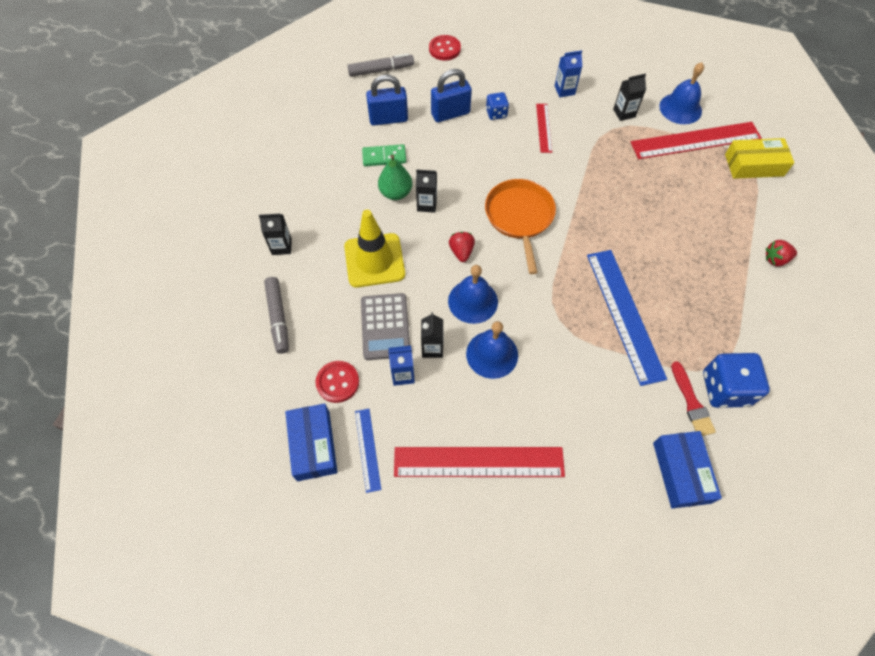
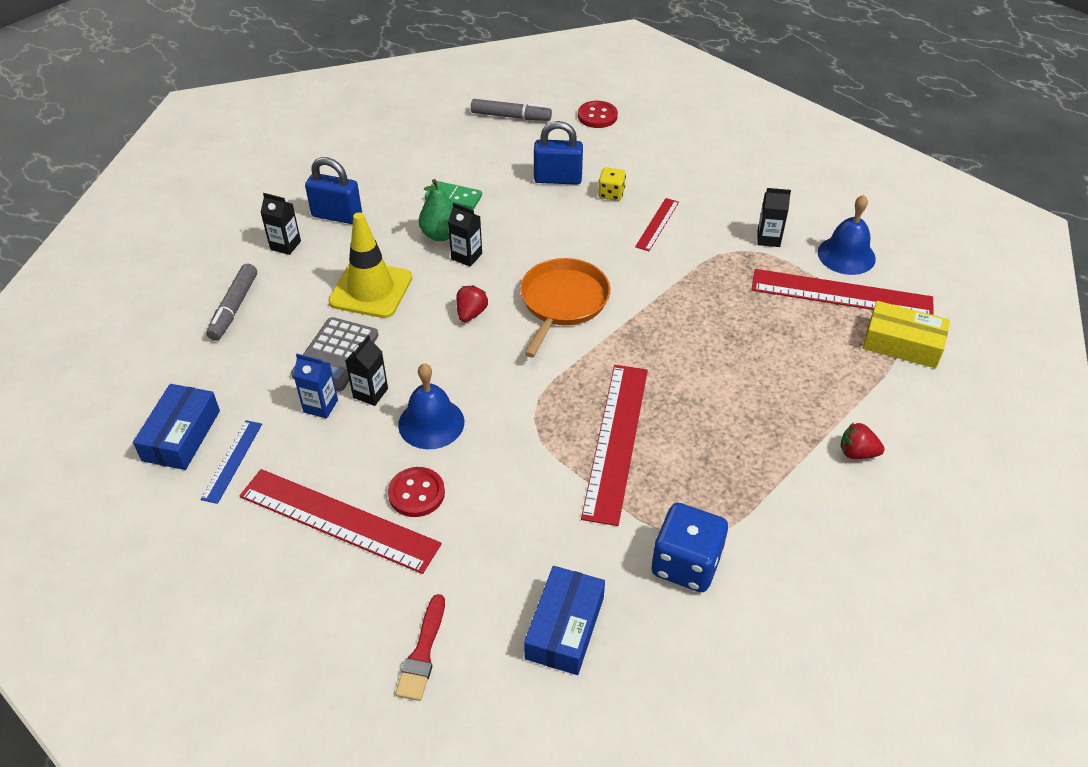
camera: 25 degrees right, 15 degrees down
(337, 382) = (248, 388): red button -> red button (416, 493)
(388, 119) = (485, 164): blue padlock -> blue padlock (337, 215)
(473, 301) = (448, 365): blue bell -> none
(496, 113) = (611, 194): blue dice -> yellow dice
(564, 90) = (710, 195): blue carton -> none
(624, 314) = (616, 441): blue ruler -> red ruler
(691, 402) = (632, 561): red brush -> red brush (422, 652)

